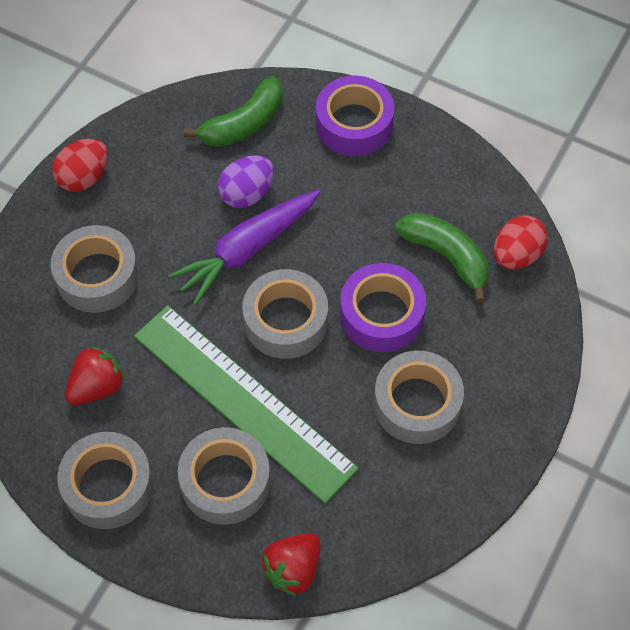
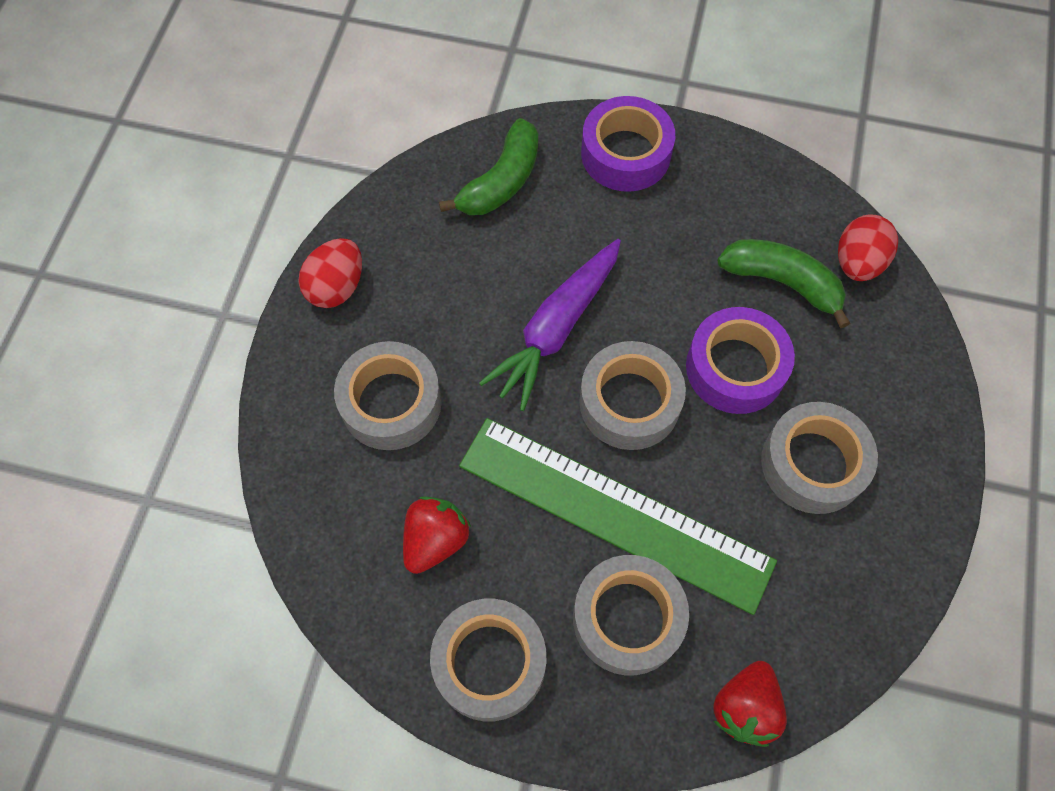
camera: 15 degrees left, 5 degrees up
(247, 194) = (533, 262): purple egg -> none

